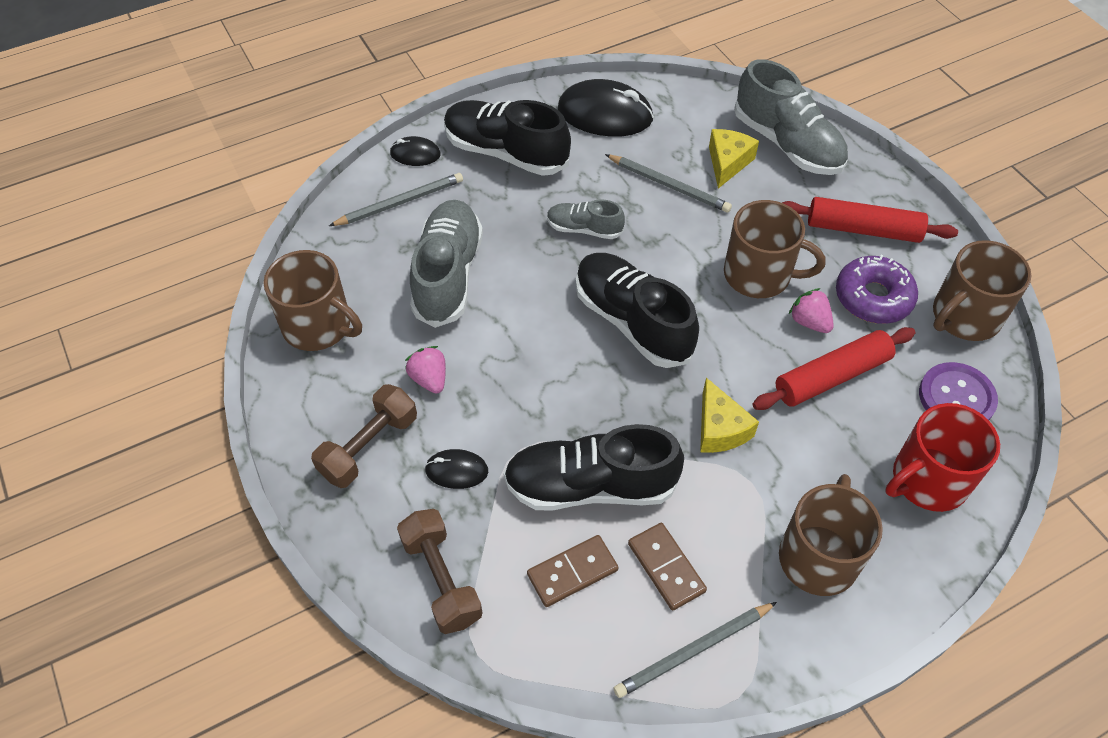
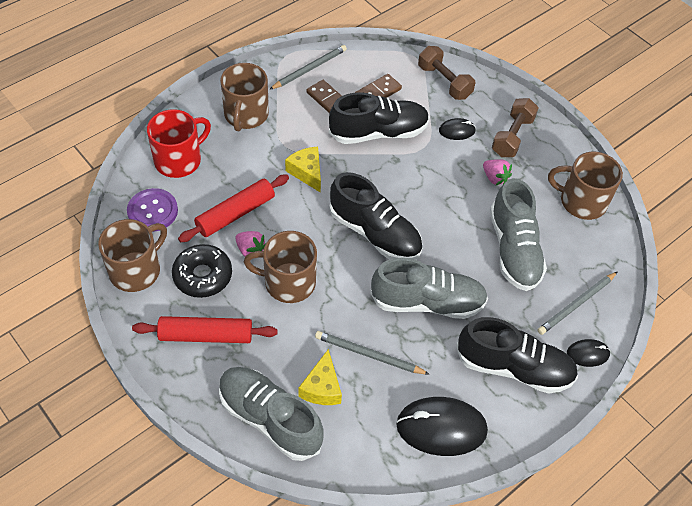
camera: 165 degrees right, 0 degrees up
(584, 229) = (427, 302): grey shoe -> grey shoe, size x1.86
(873, 297) = (202, 276): purple donut -> black donut

